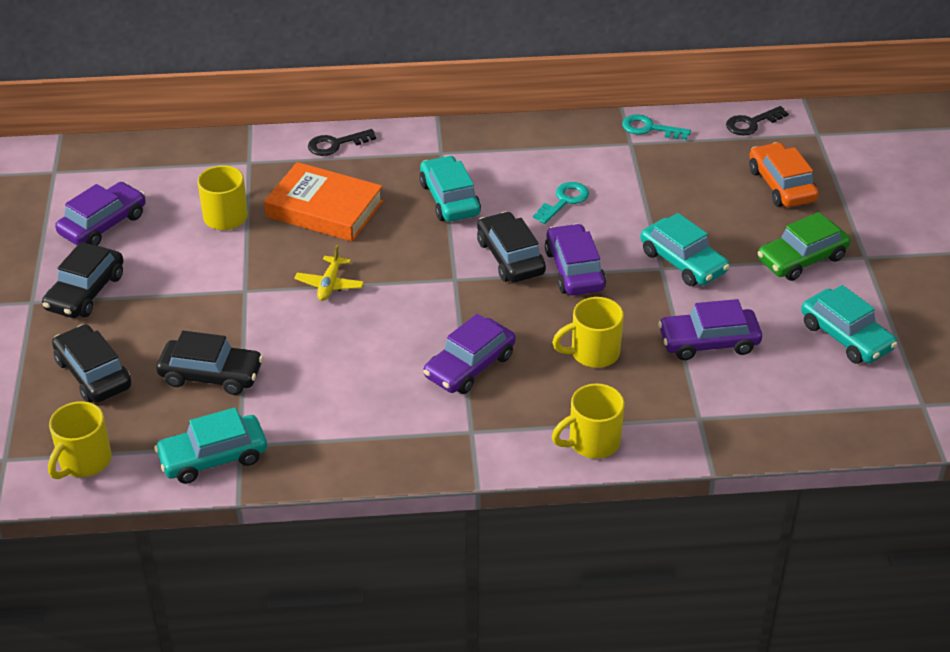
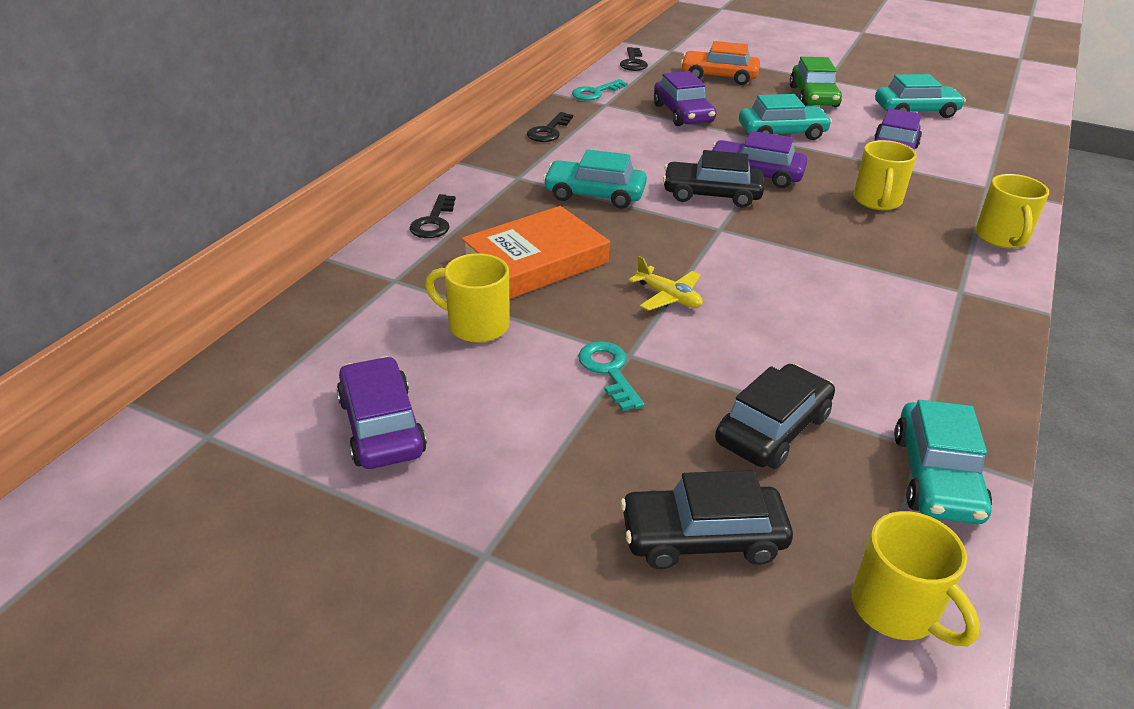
camera: 60 degrees left, 5 degrees down
(85, 292) = (513, 489): black car -> none
(469, 366) = (859, 261): purple car -> purple car (683, 114)
(539, 135) = (549, 131): none -> black key
(564, 201) = (654, 149): turquoise key -> turquoise key (609, 371)

